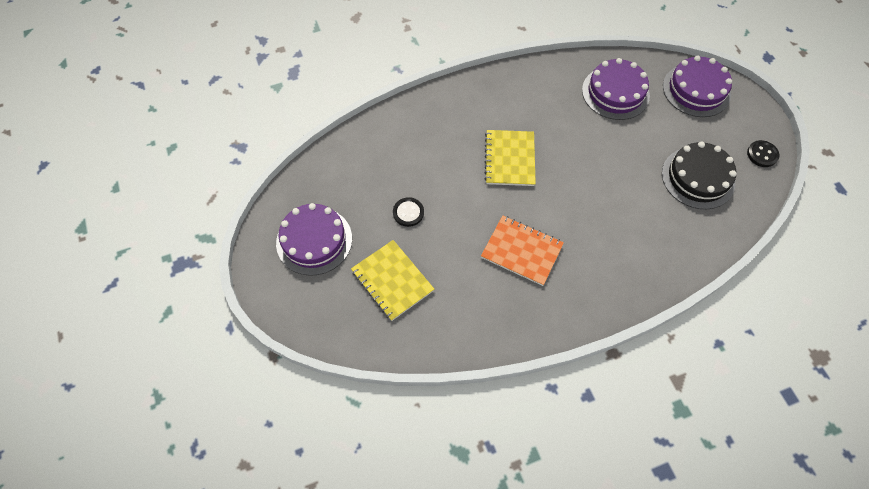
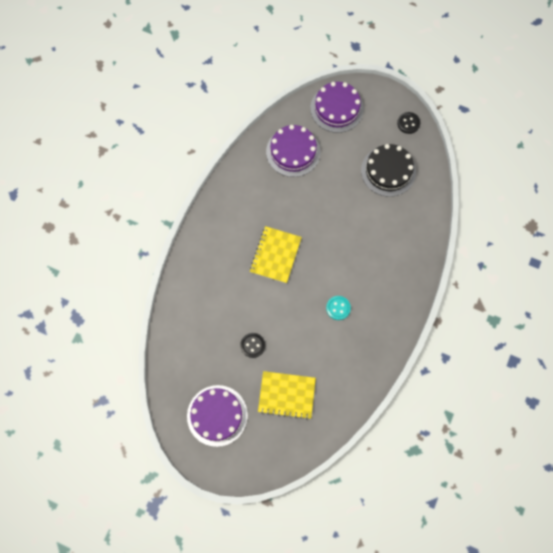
camera: 45 degrees left, 10 degrees up
(509, 159) = (275, 255): yellow notebook -> yellow notebook turned 60 degrees clockwise
(522, 251) = (338, 308): orange notebook -> turquoise button

